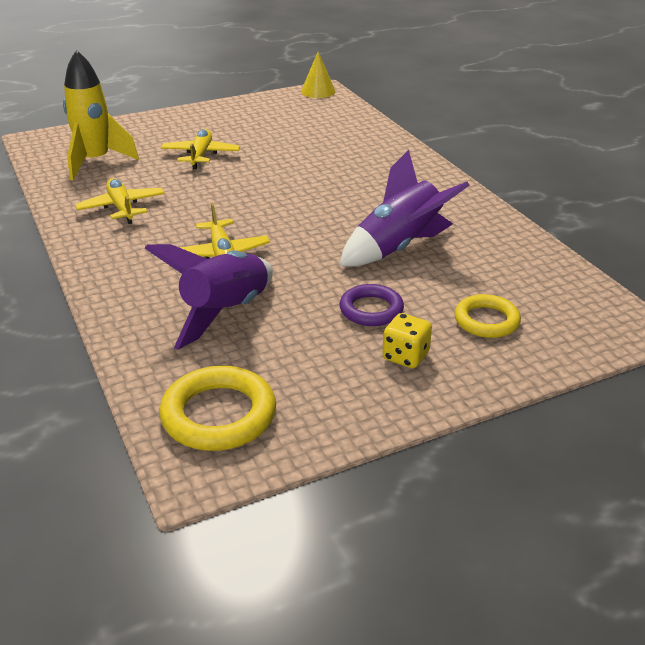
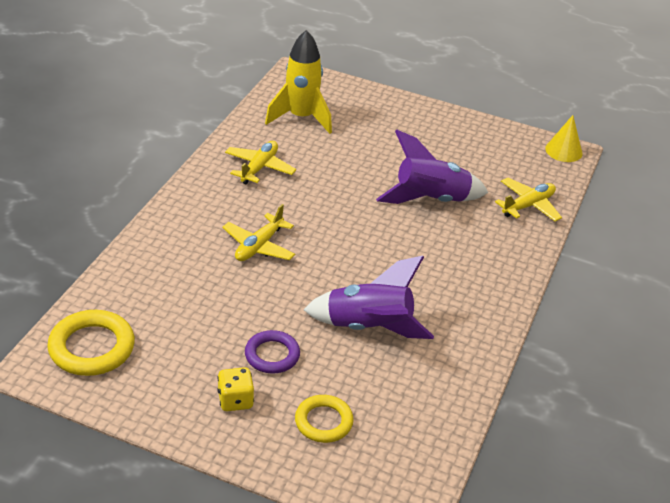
camera: 45 degrees right, 5 degrees up
(201, 155) = (374, 157): yellow plane -> yellow plane (528, 206)
(225, 313) = (194, 289): purple rocket -> purple rocket (430, 200)

